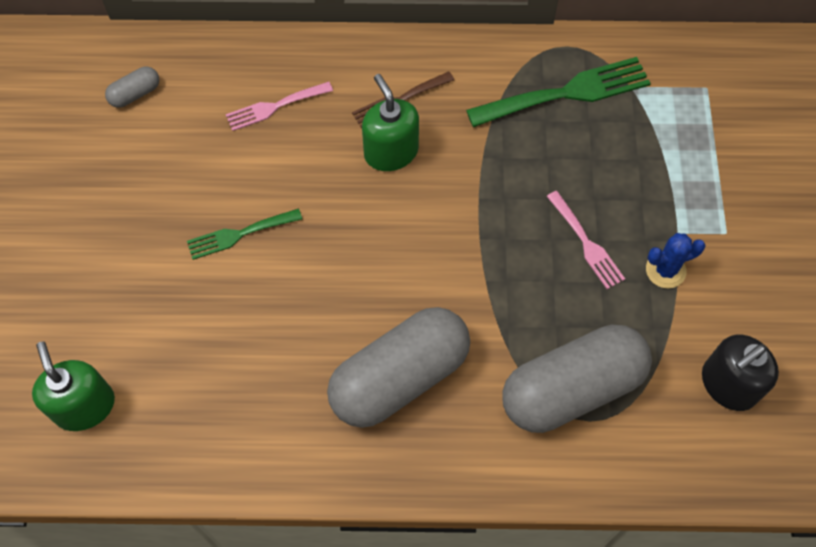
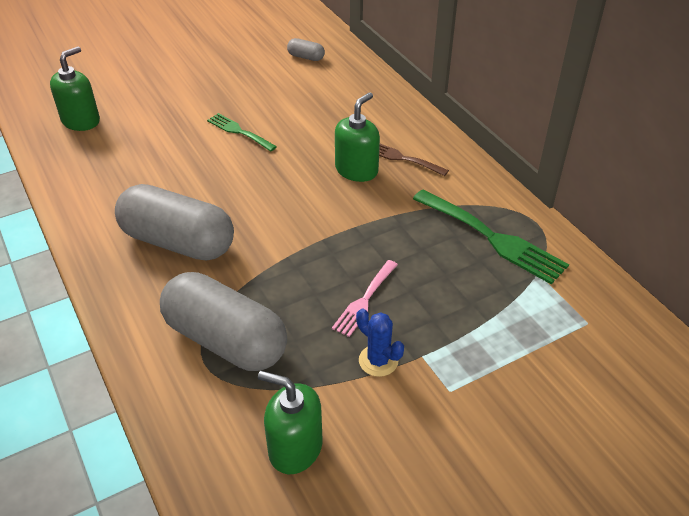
camera: 60 degrees right, 20 degrees down
(275, 107) = (346, 109): pink fork -> none
(728, 384) = (295, 448): black soap dispenser -> green soap dispenser

